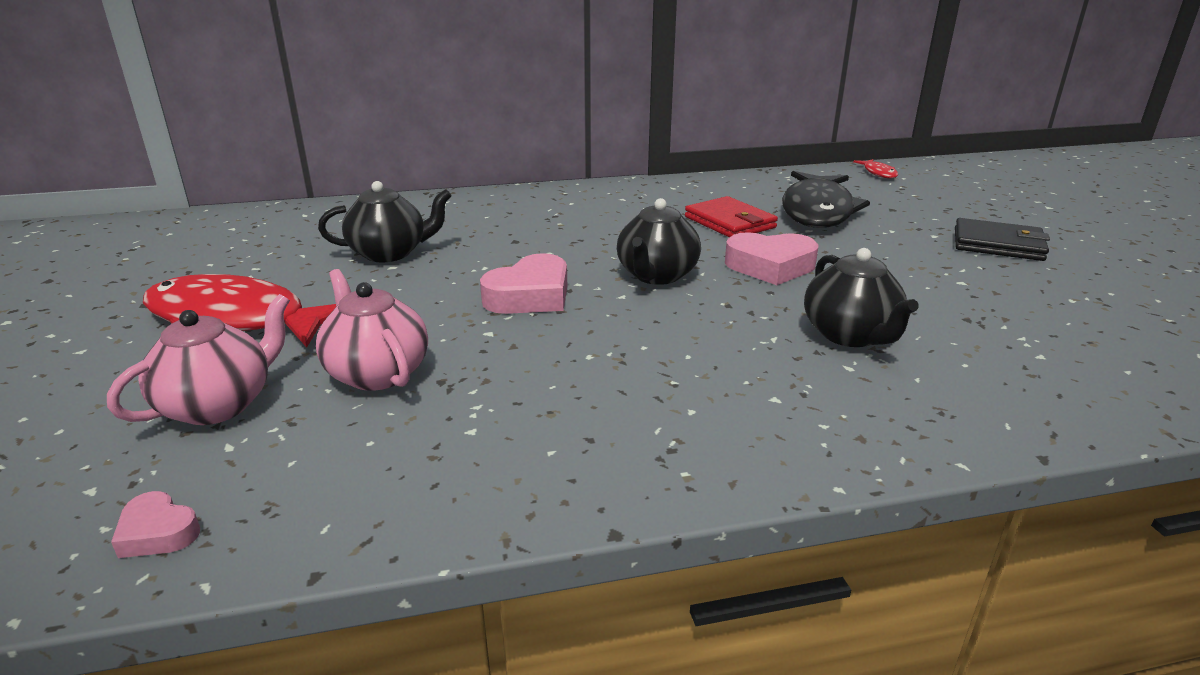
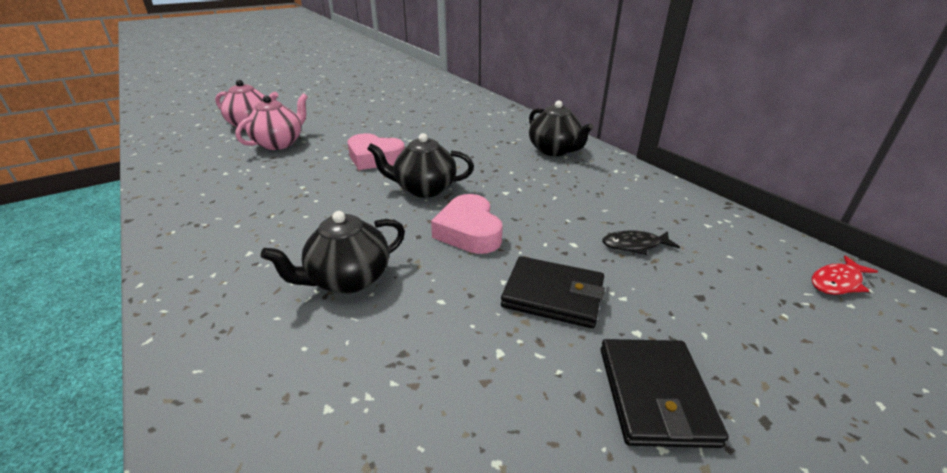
camera: 70 degrees right, 5 degrees up
(158, 532) = (167, 139): pink heart -> none
(235, 320) = (327, 108): red fish -> none
(390, 253) = (415, 116): black teapot -> black teapot (554, 150)
(730, 222) = (555, 203): red wallet -> none
(817, 211) = (634, 245): black fish -> black fish, size x0.42
(887, 251) = (553, 295): none -> black wallet

